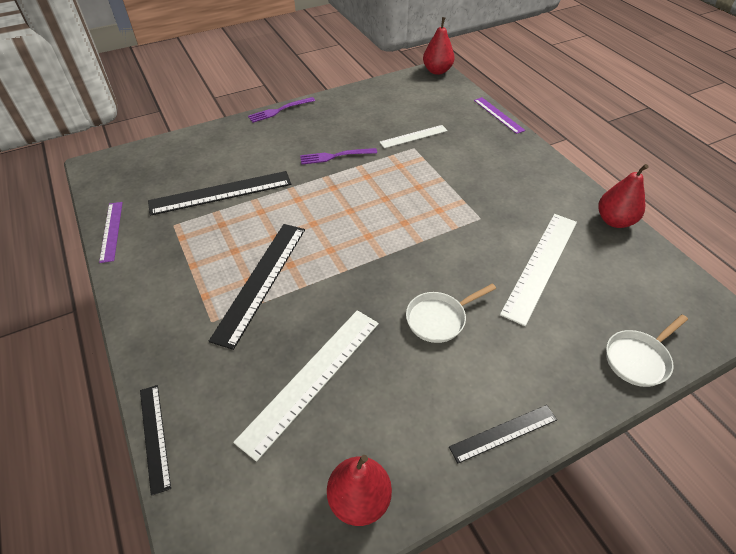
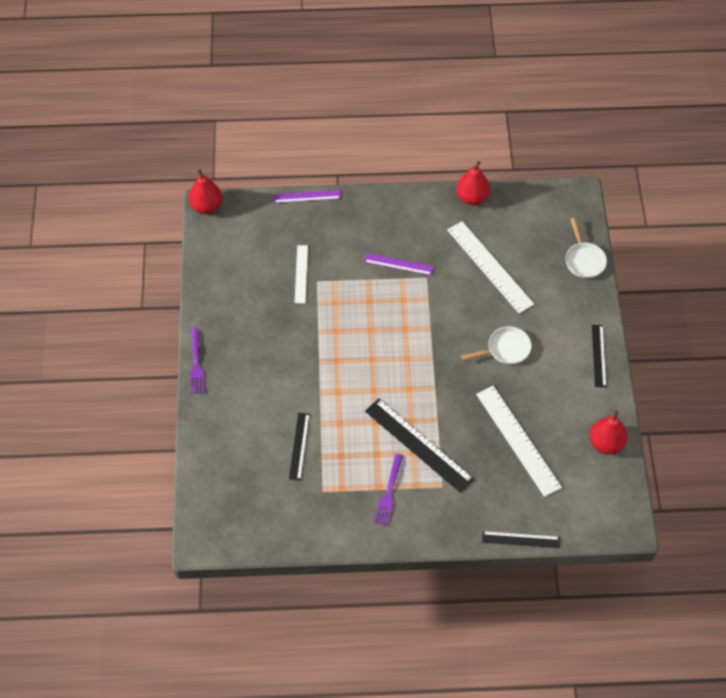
camera: 65 degrees left, 10 degrees up
(111, 231) = (306, 539): purple ruler -> purple ruler (398, 264)
(221, 193) = (299, 446): black ruler -> black ruler, size x0.57
(335, 156) = (296, 344): purple fork -> purple fork (389, 493)
(439, 319) = (505, 349): white pan -> white pan turned 105 degrees counterclockwise

